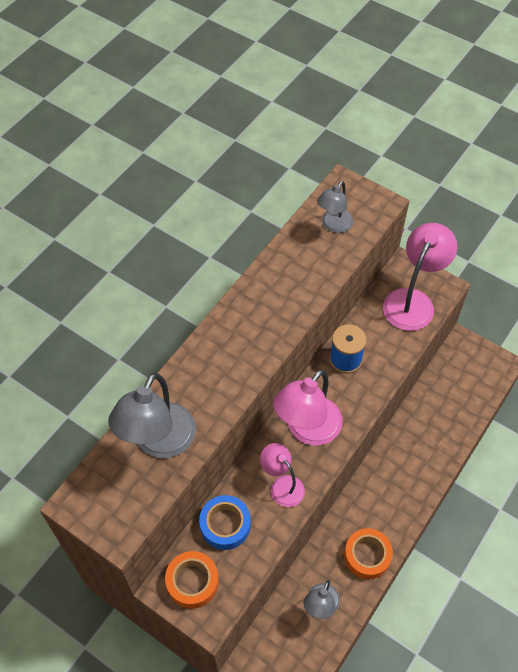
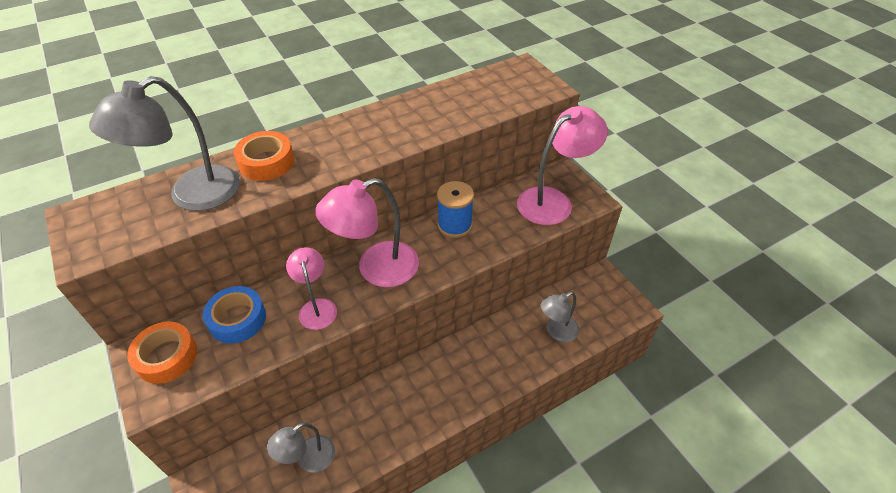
camera: 25 degrees right, 10 degrees down
(333, 225) = (490, 91): grey lamp -> grey lamp (556, 332)
(367, 556) = (388, 431): orange tape -> orange tape (266, 162)

